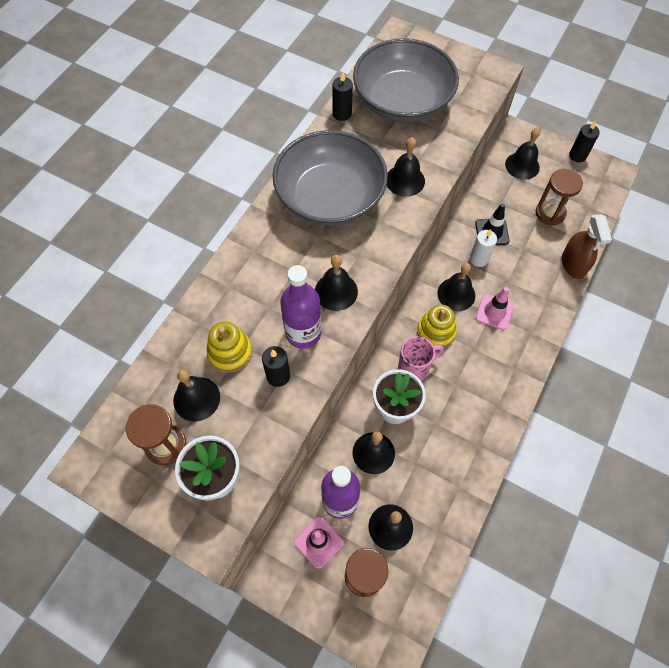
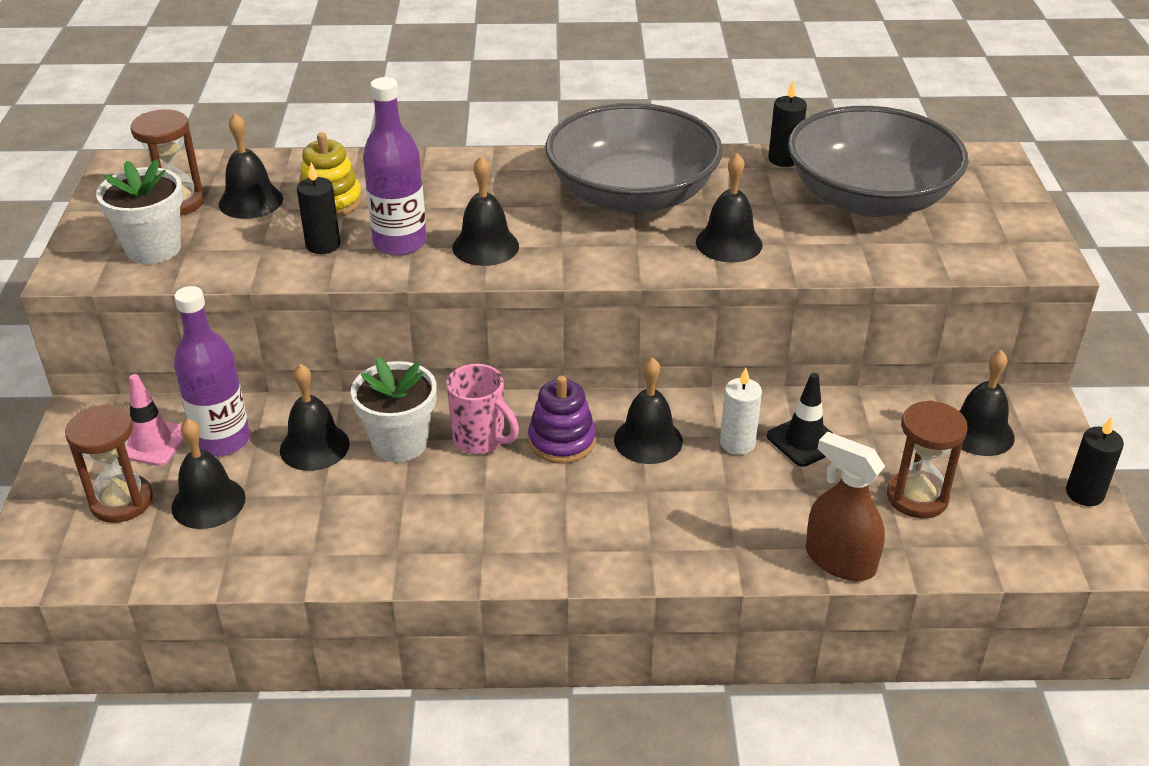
camera: 60 degrees right, 25 degrees down
(436, 332) = (562, 441): yellow stacking toy -> purple stacking toy
(494, 312) = (653, 493): pink traffic cone -> none
(573, 264) = (839, 560): brown spray bottle -> brown spray bottle turned 75 degrees clockwise

